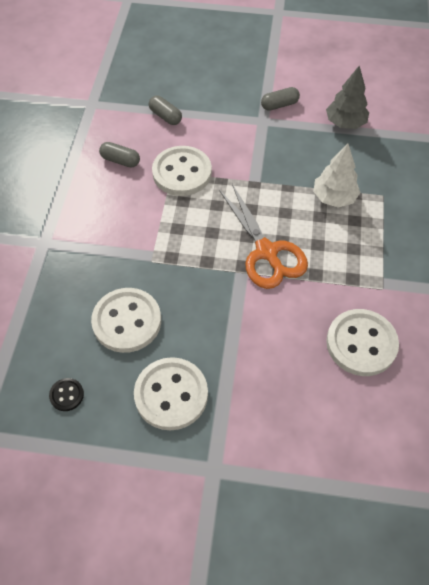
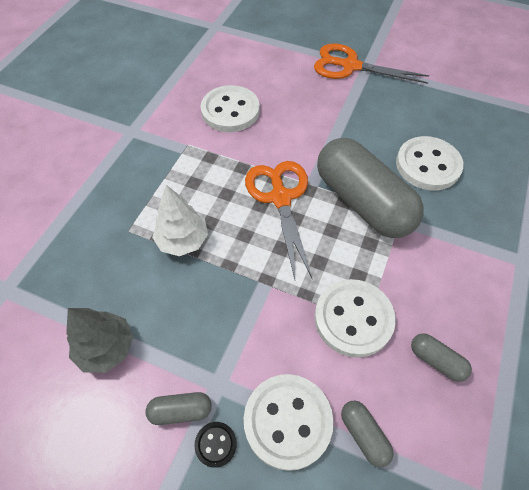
camera: 165 degrees left, 0 degrees up
(66, 395) = (477, 124): black button -> black button (215, 444)
(171, 394) = (392, 109): white button -> white button (287, 421)
(189, 265) = (362, 202): none -> grey capsule
(237, 463) = (350, 66): none -> orange scissors

